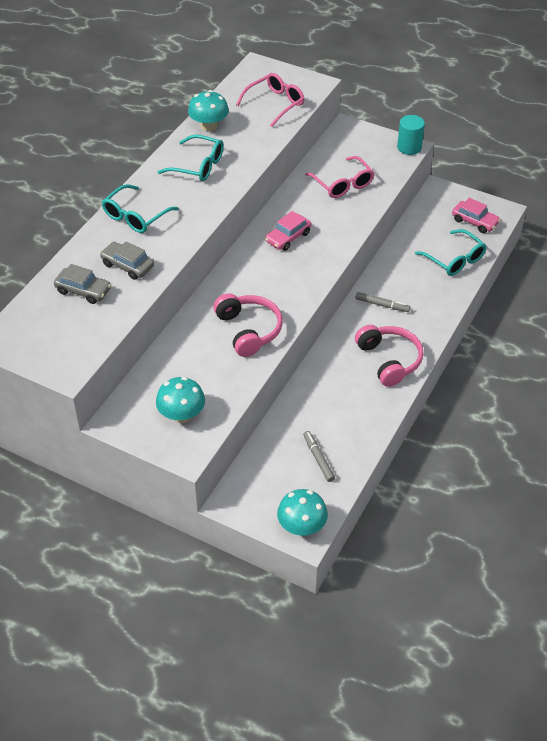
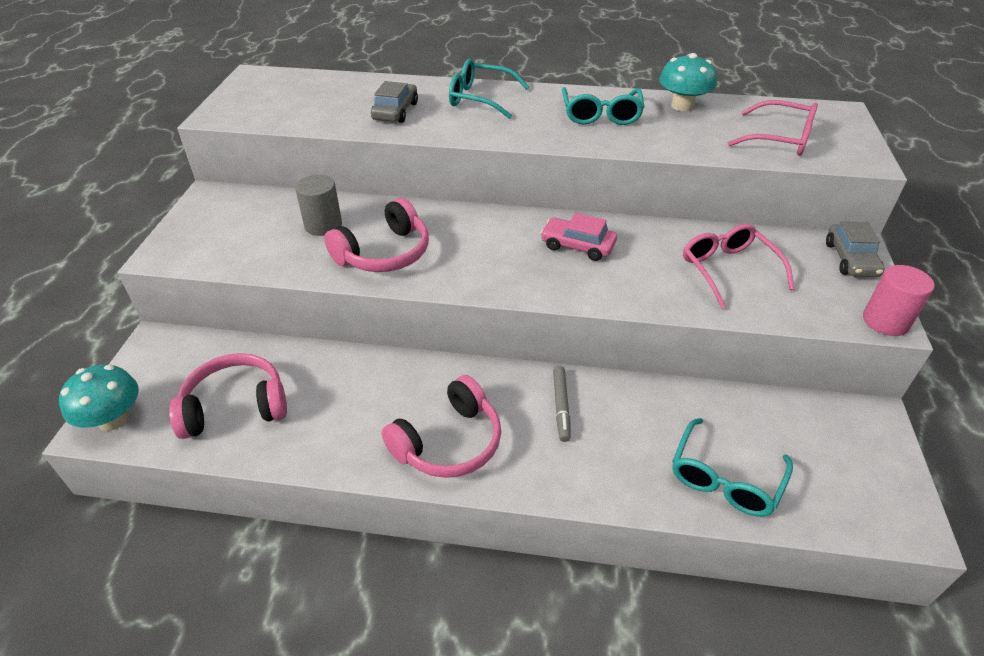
camera: 70 degrees right, 5 degrees down
(83, 290) = (343, 97): grey car -> grey car (851, 259)
(181, 415) = (225, 236): turquoise mushroom -> none
(196, 357) = (323, 225): none -> grey cylinder
(318, 458) = (235, 407): grey marker -> pink headphones
(342, 184) = (728, 270): pink glasses -> pink glasses turned 120 degrees clockwise
(409, 147) = (885, 321): turquoise cylinder -> pink cylinder
(474, 221) = (844, 487): pink car -> none

